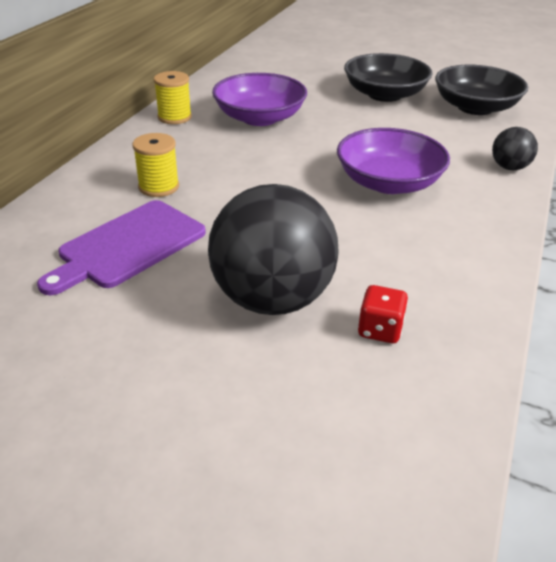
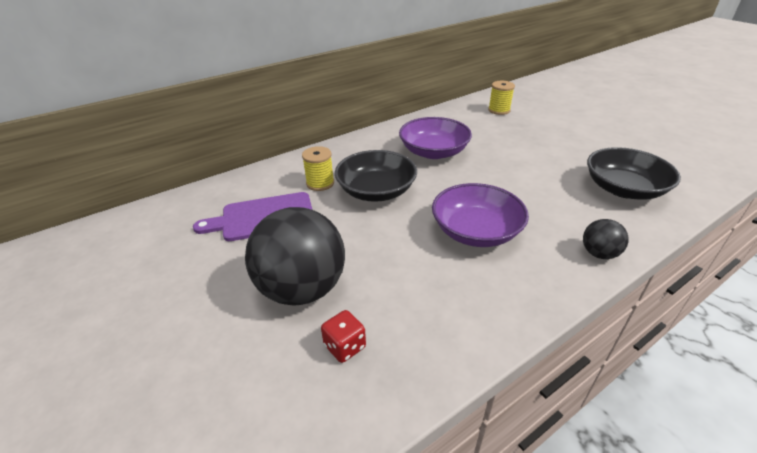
camera: 35 degrees right, 0 degrees up
(174, 117) = (379, 137): yellow spool -> yellow spool (499, 110)
(384, 94) = (550, 157): black bowl -> black bowl (376, 191)

